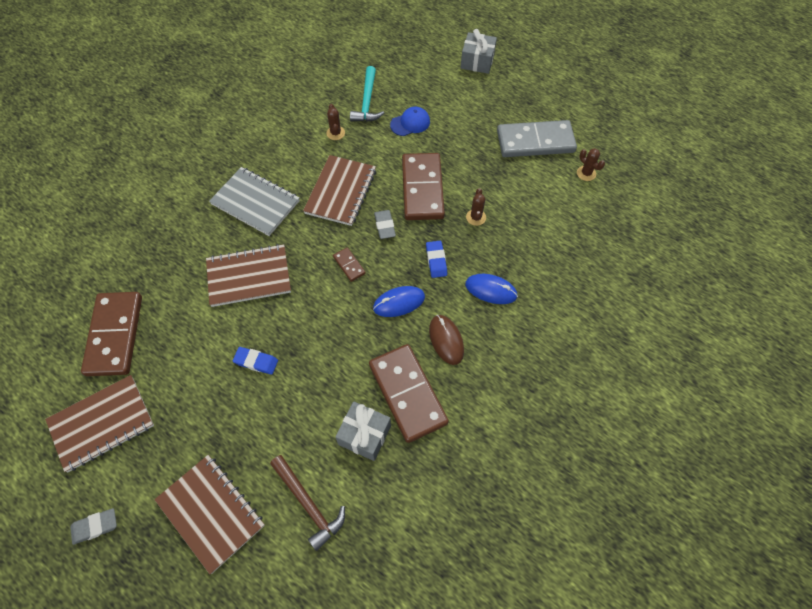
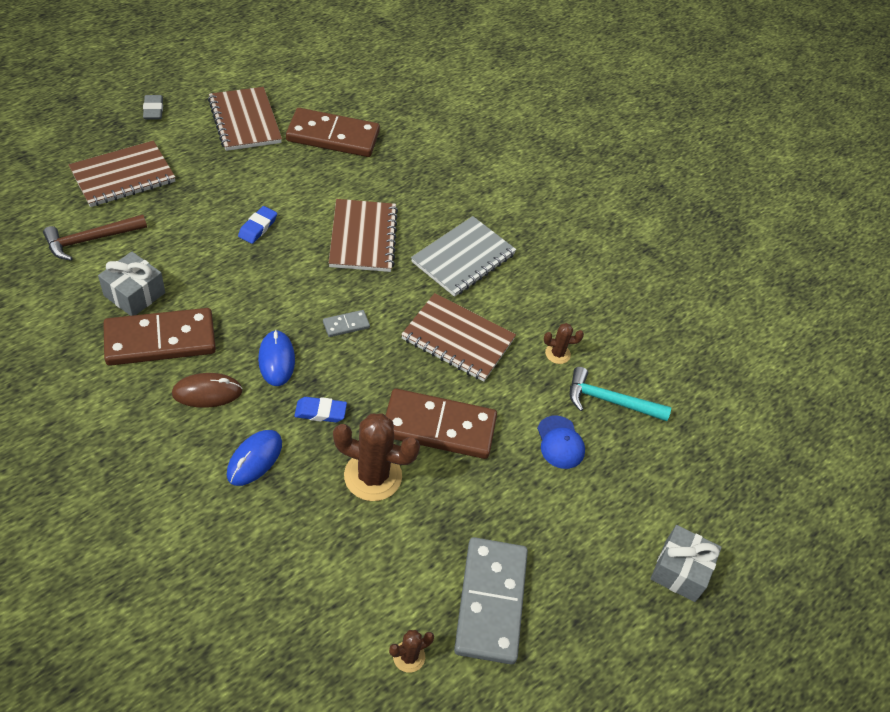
camera: 95 degrees right, 10 degrees down
(349, 265) = (346, 325): brown domino -> grey domino
(384, 226) = (391, 371): grey eraser -> none
(476, 217) = (373, 476): brown cactus -> brown cactus, size x2.01

